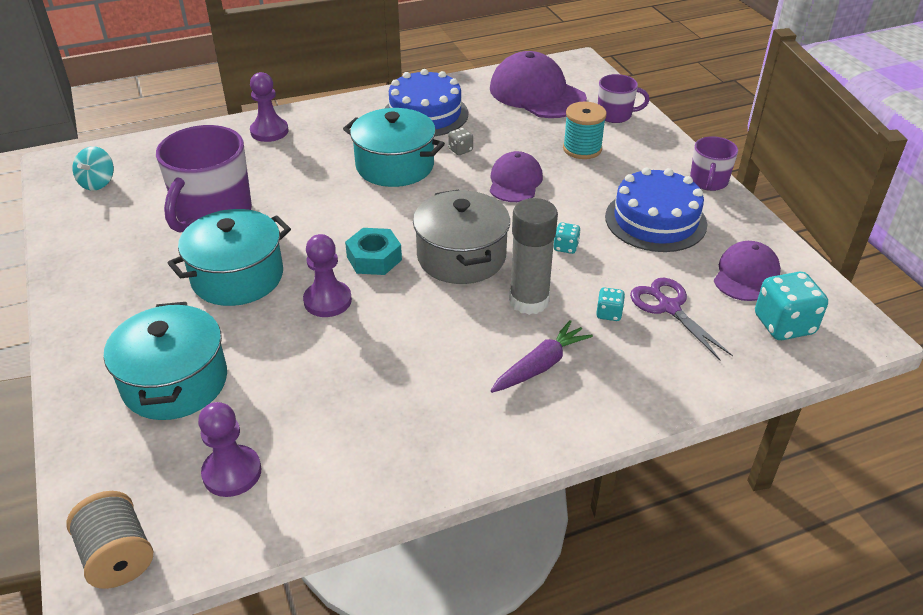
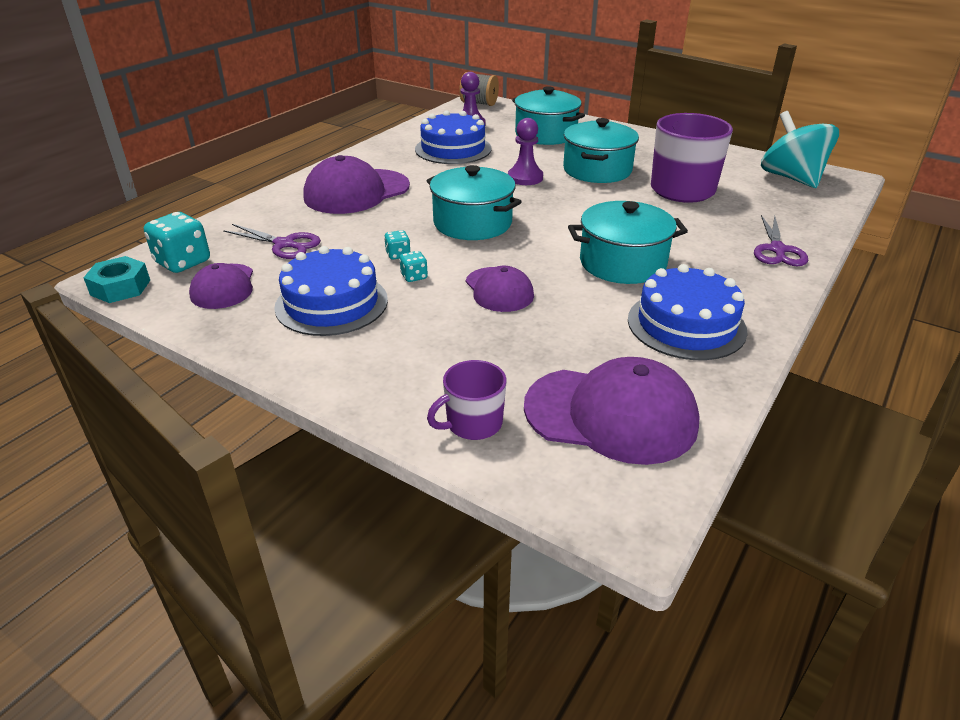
camera: 145 degrees right, 5 degrees down
(98, 183) = (791, 178): turquoise spinning top -> turquoise spinning top, size x1.97
(269, 131) = (777, 250): purple pawn -> purple scissors
(335, 409) = (453, 149): none -> blue cake
(374, 258) = (531, 203): turquoise nut -> turquoise nut (120, 287)
(460, 150) = (590, 299): grey dice -> none
(461, 257) = (472, 223): grey pot -> turquoise pot
(529, 301) = (394, 216): grey glue stick -> none
(540, 365) = (356, 192): purple carrot -> purple cap
(582, 149) = (469, 352): turquoise spool -> none
(608, 313) = (329, 227): turquoise dice -> turquoise dice (414, 276)
(708, 181) = (292, 367): purple mug -> none

